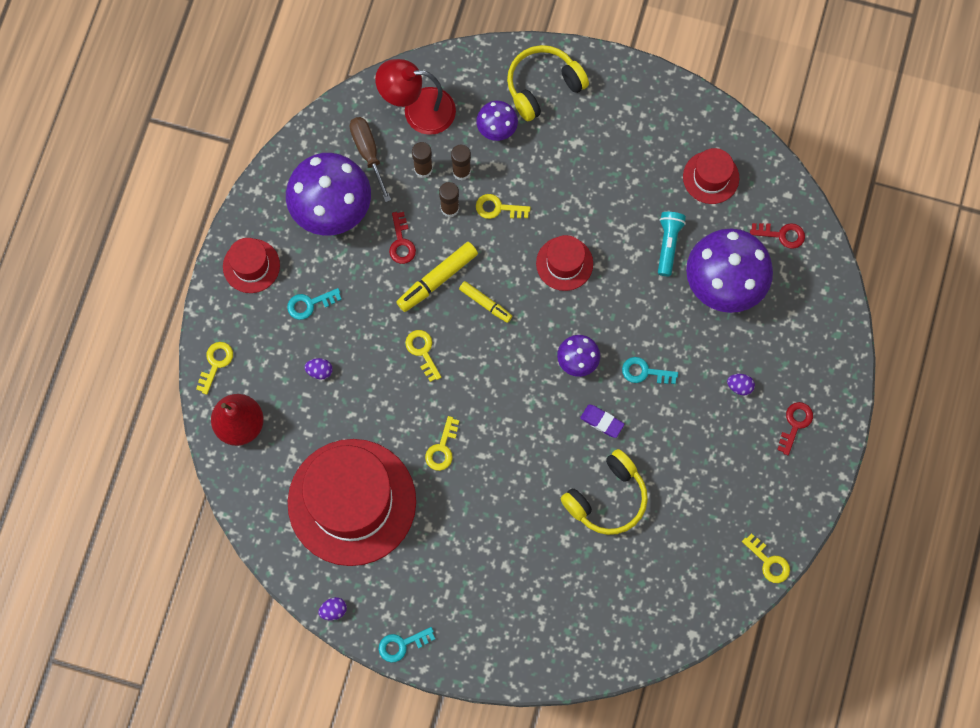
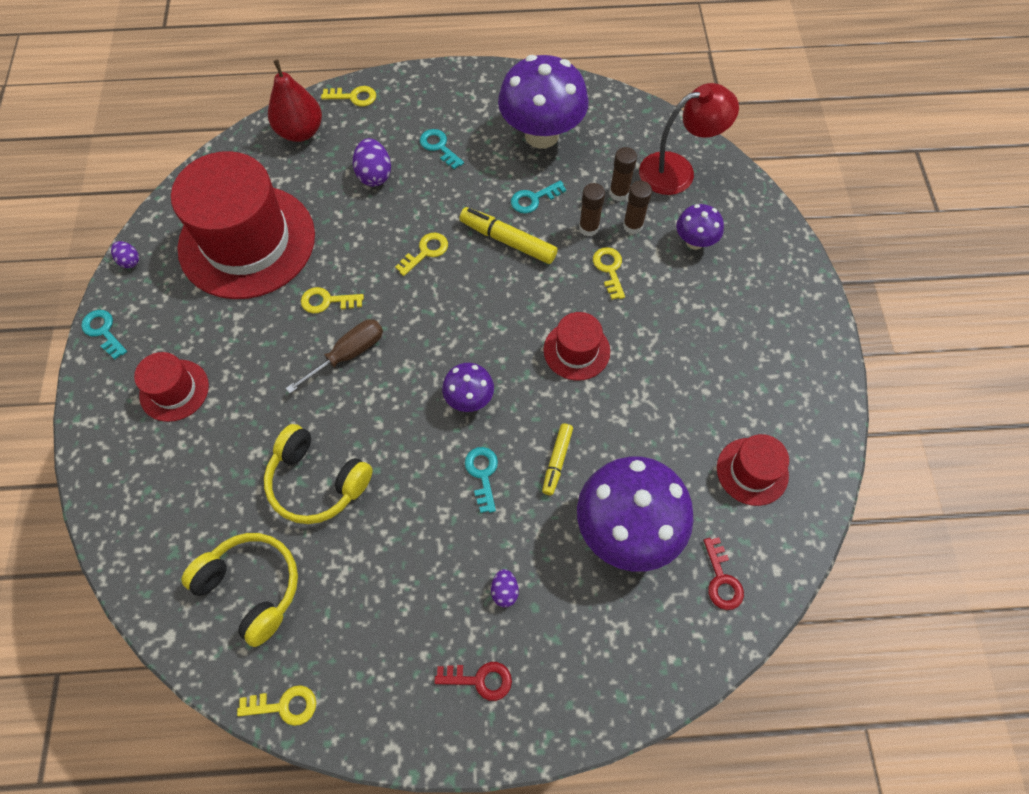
camera: 70 degrees right, 10 degrees down
(251, 266) = (459, 93): red hat -> red hat (174, 390)
(319, 371) = (374, 175): purple egg -> purple egg, size x1.71
(368, 153) = (613, 145): brown screwdriver -> brown screwdriver (348, 354)
(401, 243) = (533, 199): red key -> turquoise key
(418, 110) = (677, 170): red lamp -> red lamp turned 90 degrees clockwise
(485, 303) = (500, 291): yellow marker -> yellow marker (557, 461)
(543, 86) = (764, 268): yellow headphones -> yellow headphones (252, 587)
(602, 422) = (407, 447): purple eraser -> none
(668, 244) = (647, 450): turquoise flashlight -> none
(769, 562) = (285, 705): yellow key -> yellow key turned 120 degrees counterclockwise

